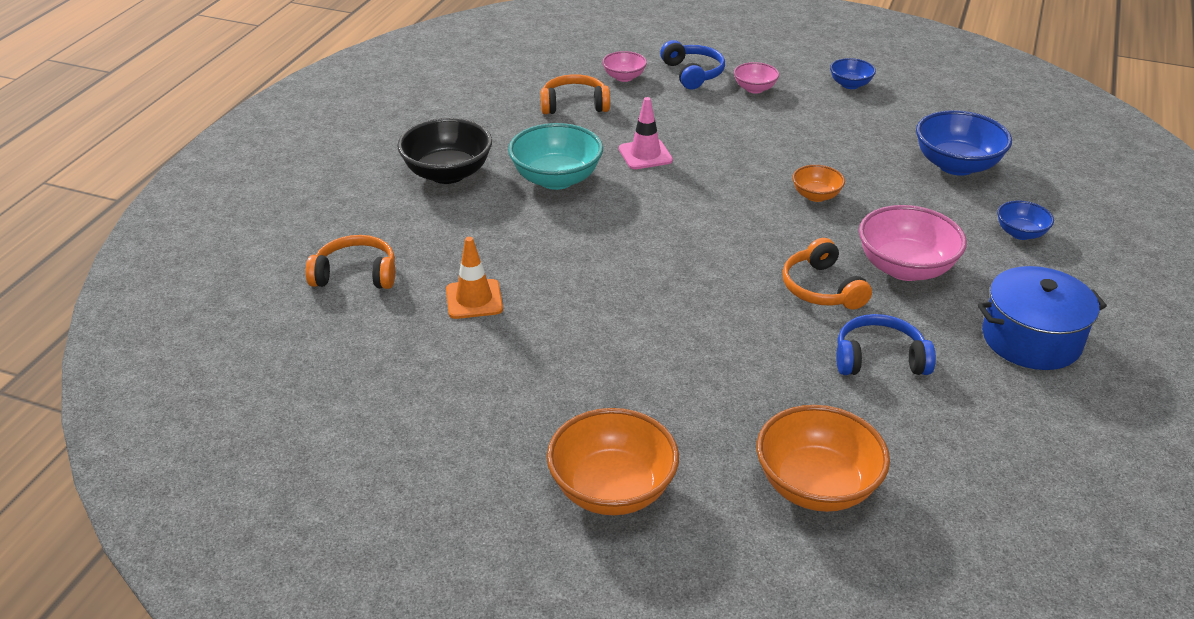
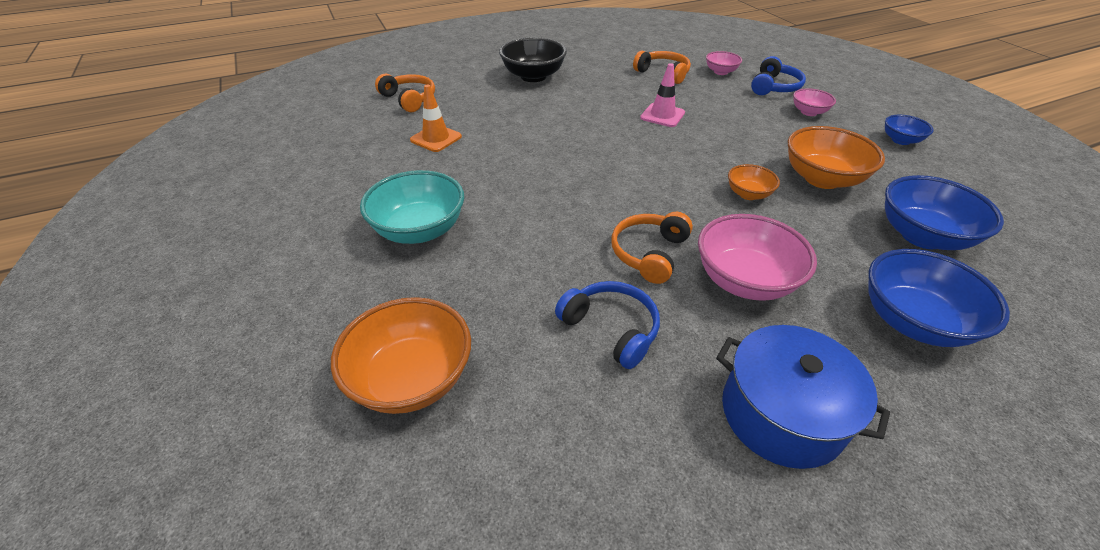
camera: 45 degrees right, 5 degrees up
(556, 179) = (585, 104): turquoise bowl -> turquoise bowl (419, 230)
(612, 489) = (310, 279): orange bowl -> orange bowl (822, 179)
(1020, 233) = (912, 322): blue bowl -> blue bowl, size x1.84

